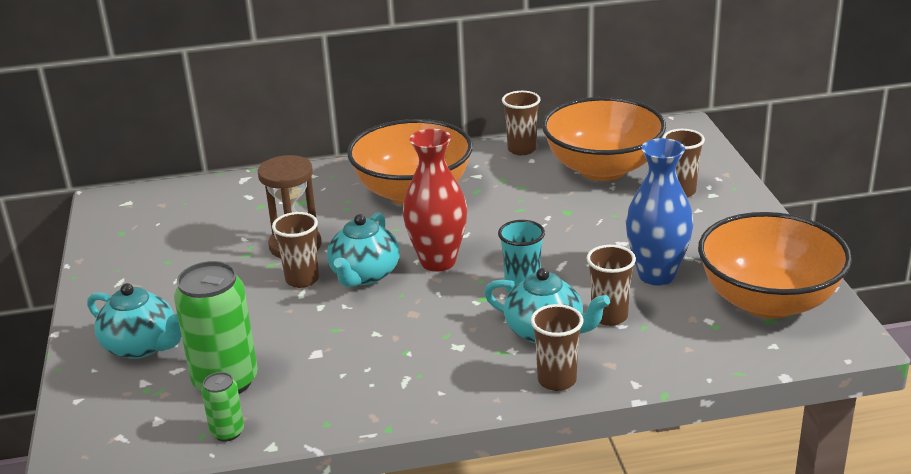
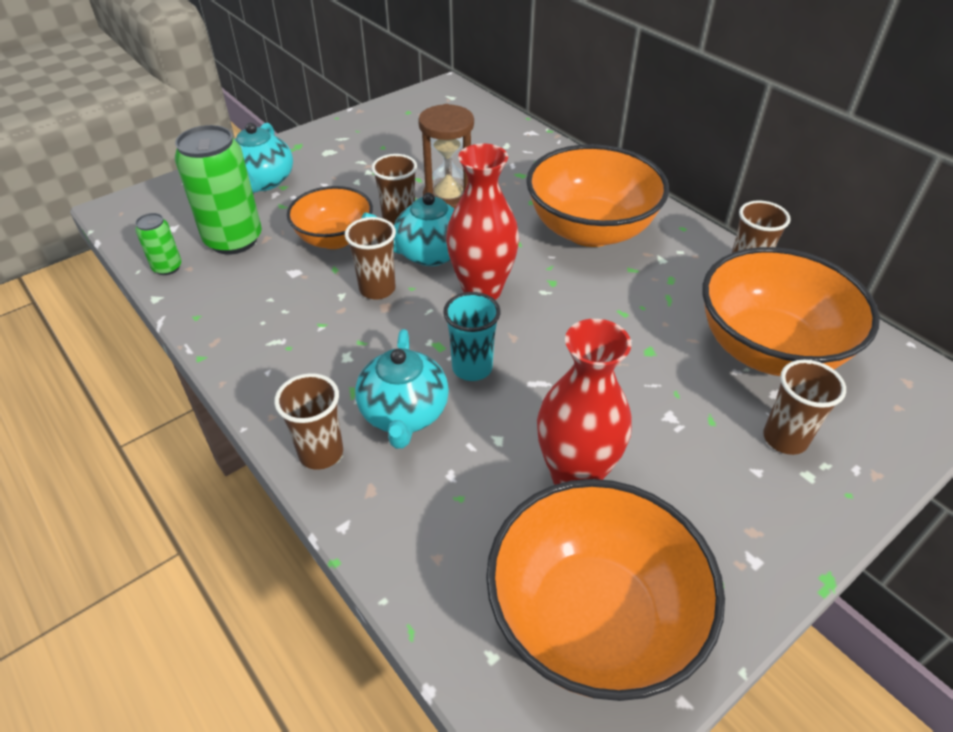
camera: 60 degrees right, 15 degrees up
(289, 320) = (334, 239): none -> orange bowl
(609, 316) = (462, 458): brown cup -> brown cup (377, 289)
(656, 275) = (575, 475): blue vase -> red vase

